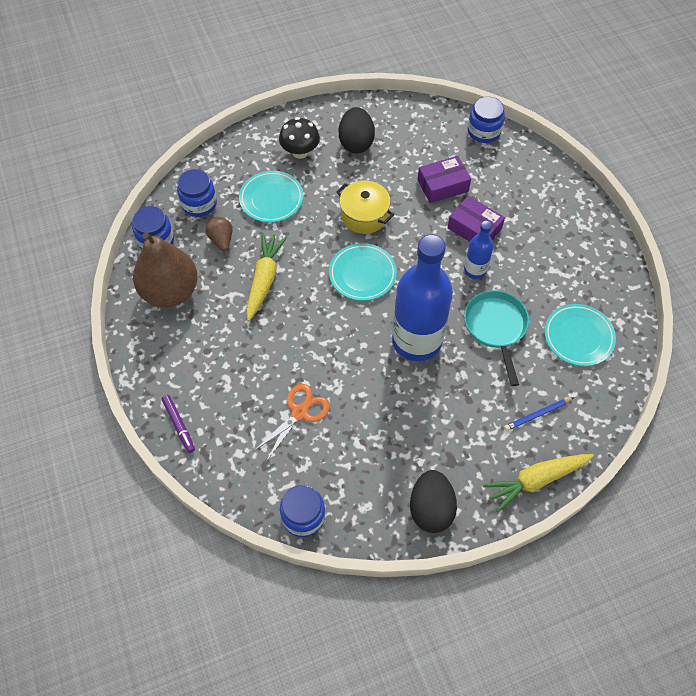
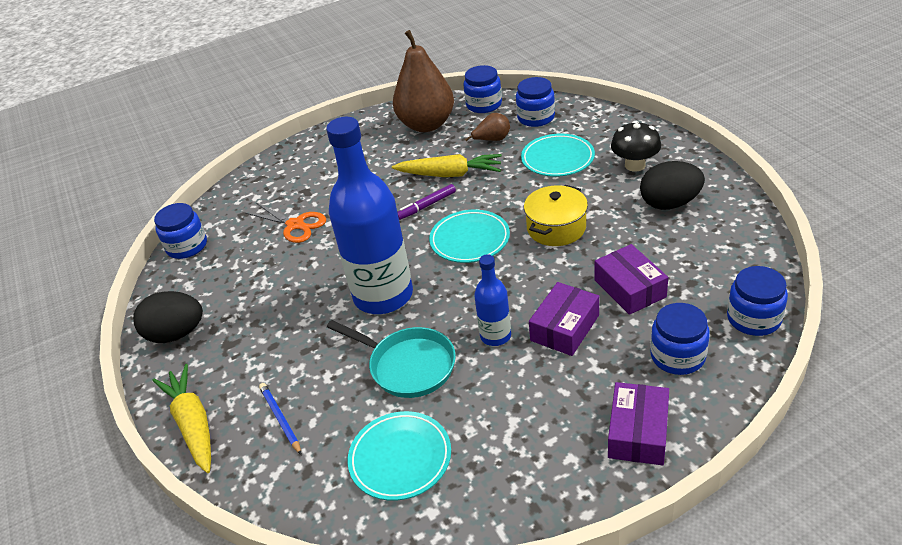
camera: 90 degrees right, 20 degrees down
(179, 425) = (287, 159): purple marker -> purple marker (426, 206)
(496, 327) = (408, 366): turquoise pan -> turquoise pan turned 45 degrees clockwise
(509, 175) = (677, 356): none -> blue jar
(568, 208) = (638, 432): none -> purple box

